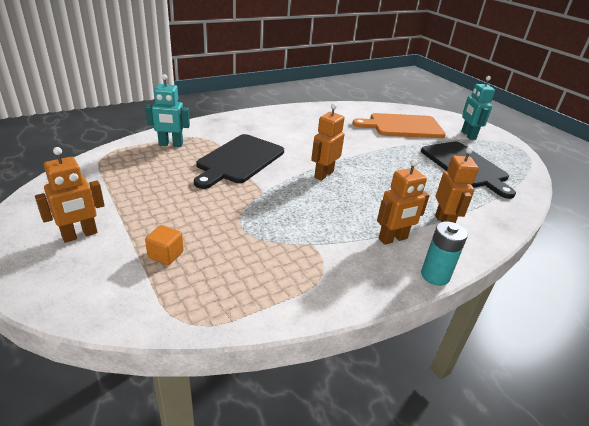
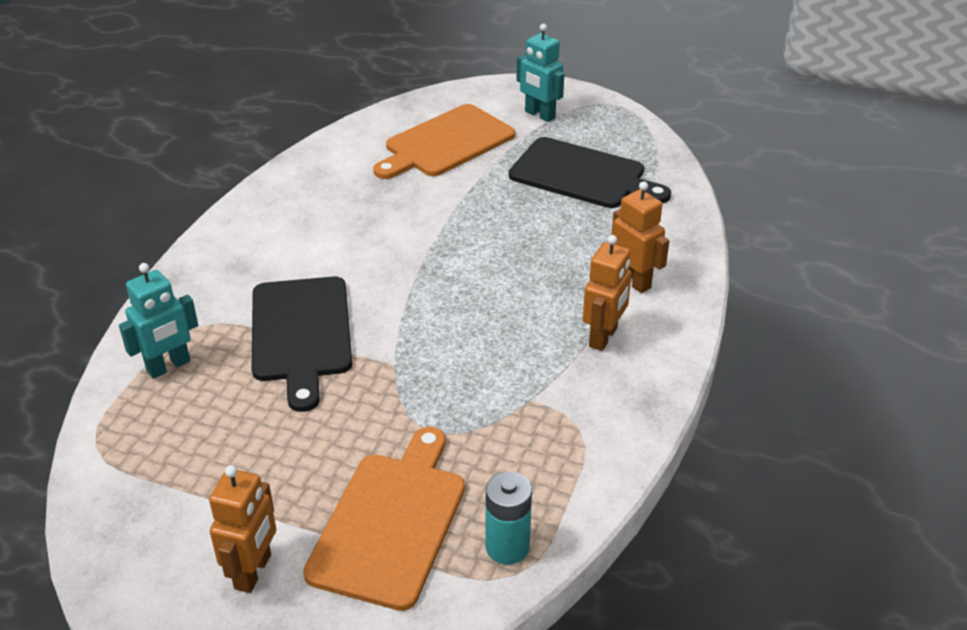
camera: 35 degrees left, 5 degrees up
(166, 254) = (391, 522): orange cube -> orange cutting board
(323, 174) = (435, 291): orange robot -> none
(435, 275) = (683, 357): turquoise battery -> turquoise battery (507, 547)

